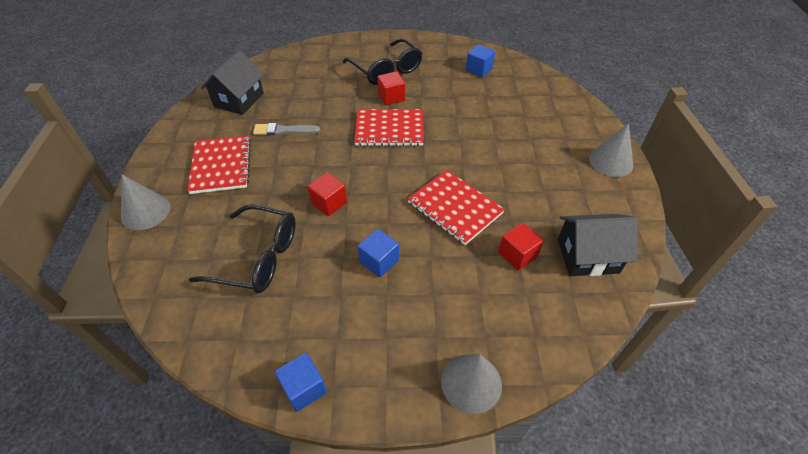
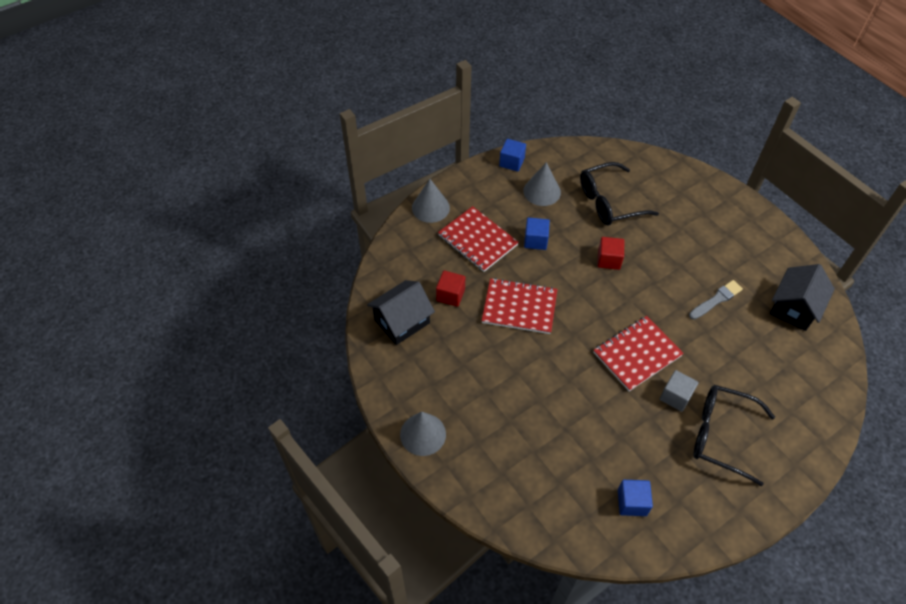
camera: 145 degrees right, 5 degrees up
(146, 211) = (712, 188): grey cone -> grey cone (542, 191)
(221, 166) = (716, 243): red notebook -> red notebook (478, 240)
(239, 100) = (794, 308): black house -> black house turned 45 degrees clockwise
(391, 97) = (675, 396): red cube -> grey cube

